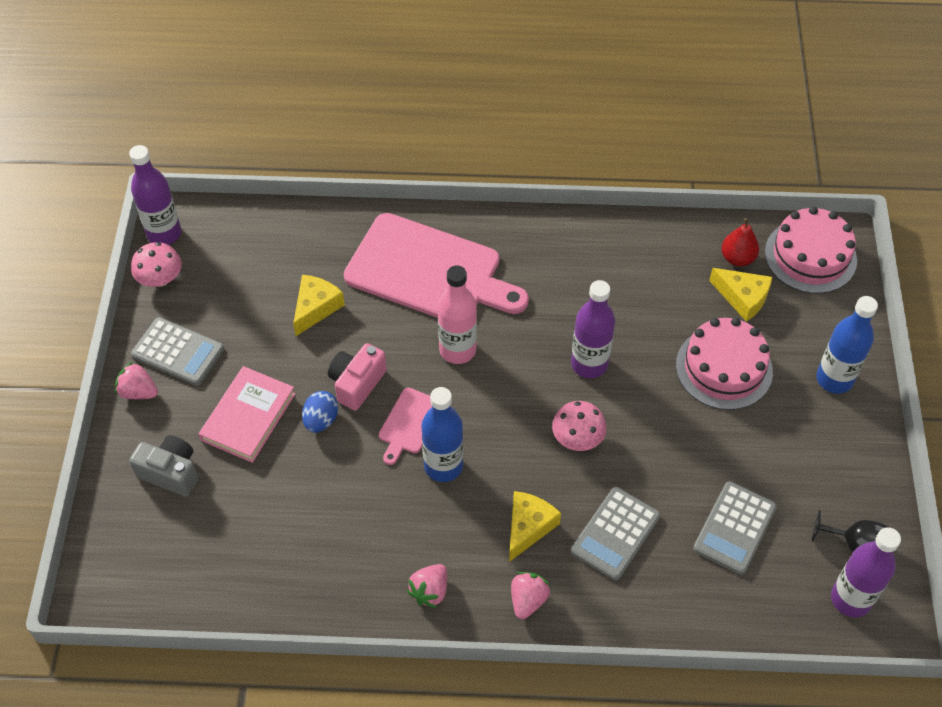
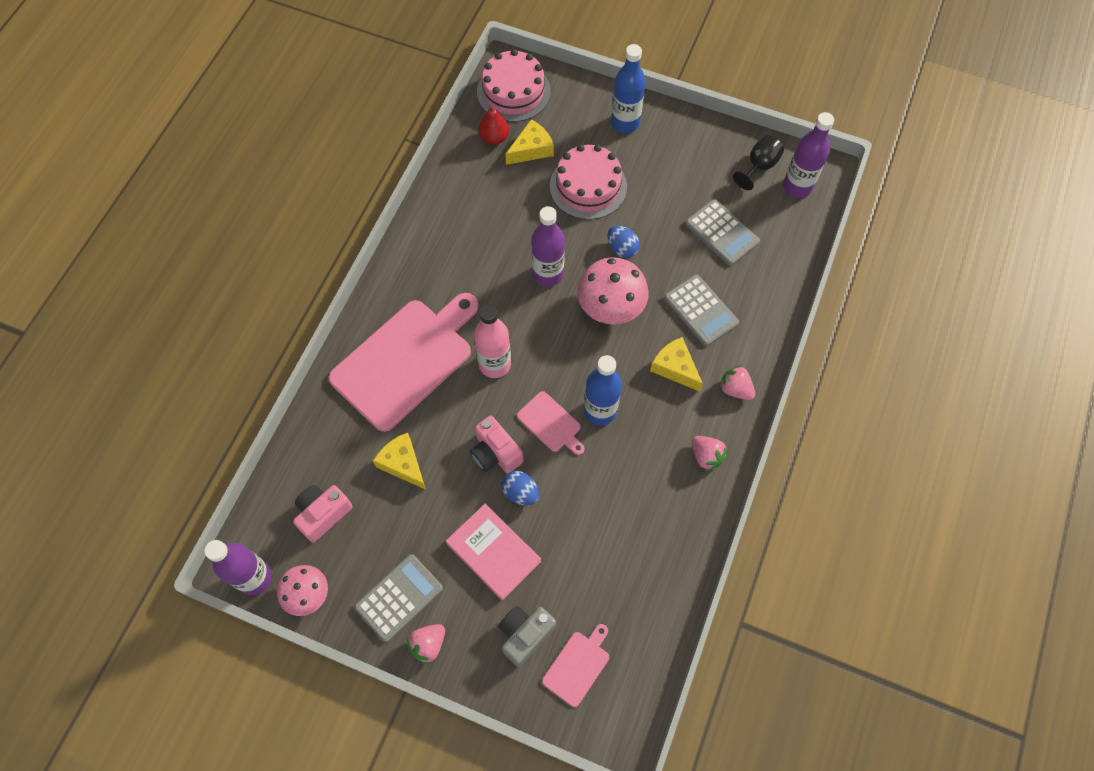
camera: 70 degrees left, 10 degrees up
(151, 531) = (577, 666): none -> pink cutting board
(242, 262) = (323, 514): none -> pink camera
(577, 438) = (611, 306): pink mushroom -> pink mushroom, size x1.58
(658, 427) = (622, 249): none -> blue egg

